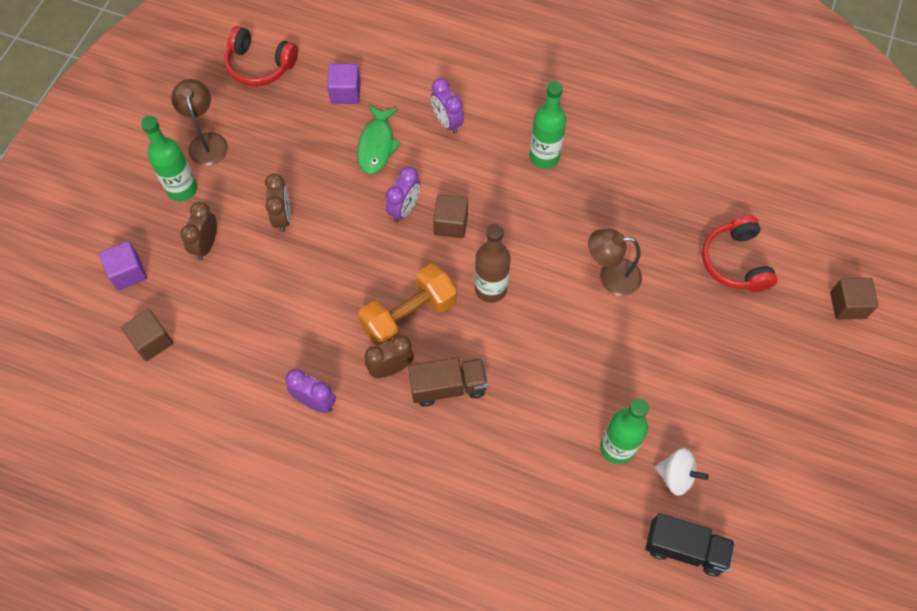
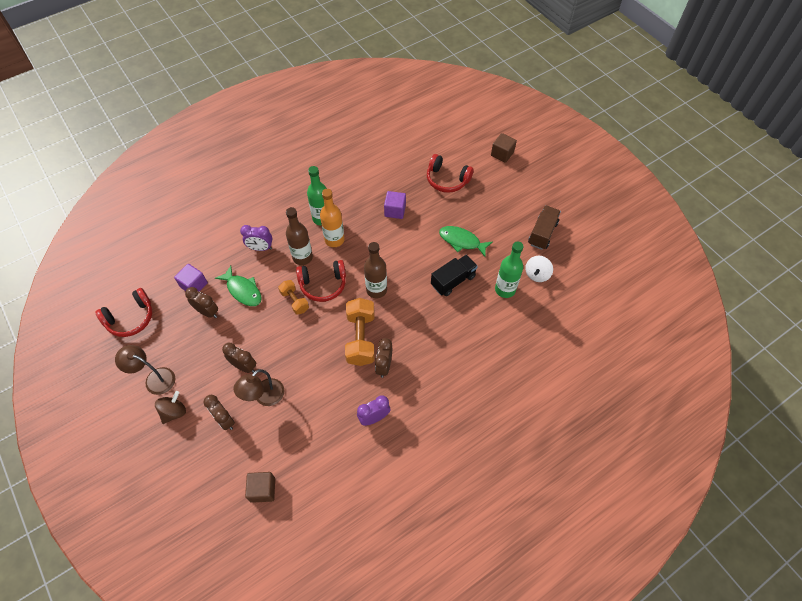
camera: 55 degrees left, 5 degrees down
(128, 272) = (203, 478): purple cube -> purple cube (395, 211)
(182, 189) = (174, 412): green bottle -> brown spinning top
(322, 131) = (207, 312): none -> brown clock
(404, 209) = (295, 301): purple clock -> orange dumbbell
(448, 387) = (416, 345): brown truck -> brown truck (542, 233)
(451, 224) = (323, 284): brown cube -> red headphones
(470, 175) = (302, 257): none -> brown bottle
(524, 192) = (334, 240): none -> orange bottle
(611, 276) = (413, 233): brown lamp -> brown lamp (264, 397)
(649, 344) = (461, 241): none -> green fish
(676, 476) = (537, 274): white spinning top -> white spinning top turned 150 degrees clockwise
(685, 548) = (574, 294): black truck -> black truck (453, 281)

